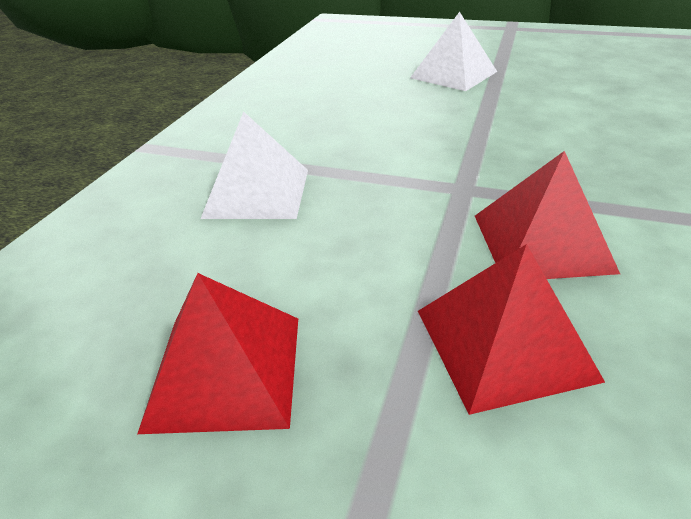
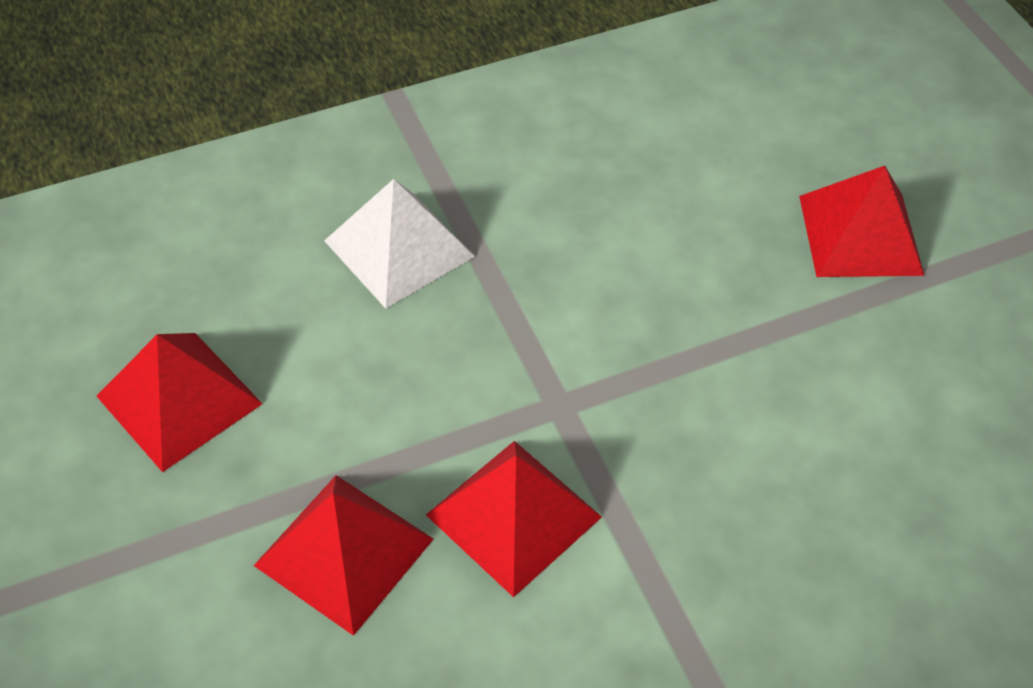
camera: 45 degrees right, 15 degrees up
(453, 74) = (860, 235): white pyramid -> red pyramid

